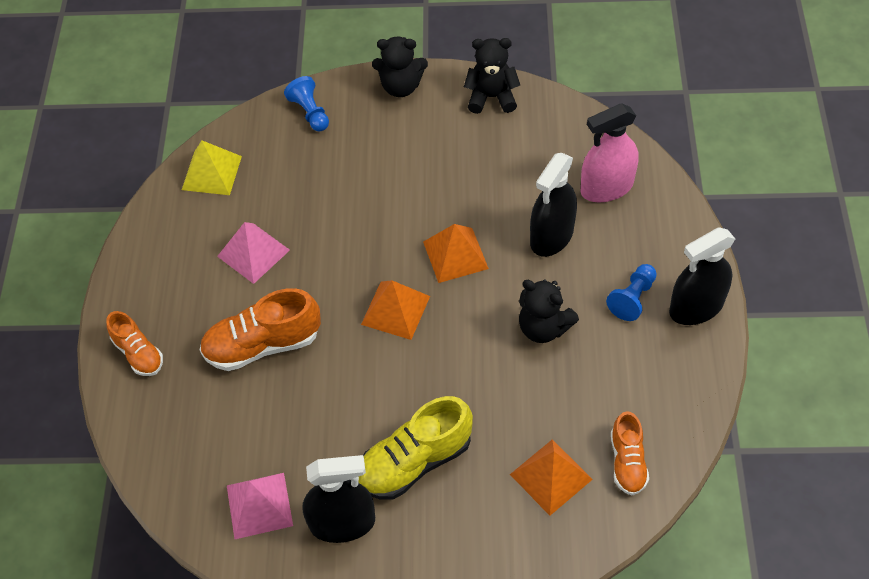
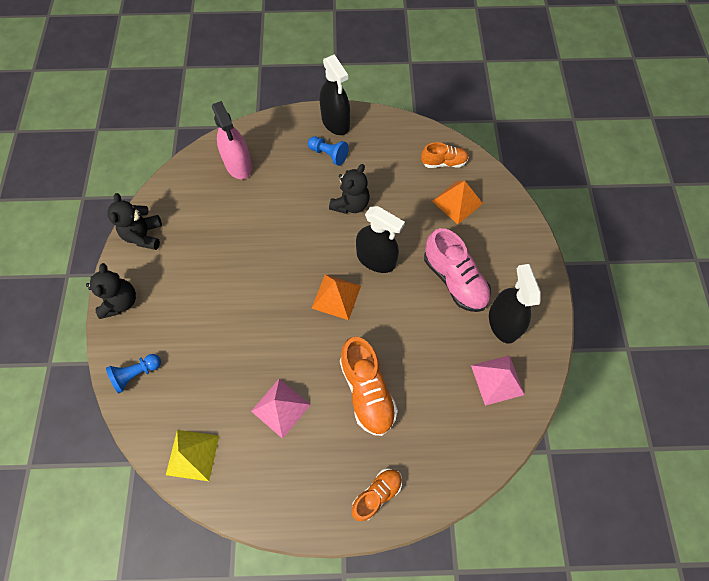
camera: 95 degrees left, 10 degrees up
(414, 462) = (454, 280): yellow shoe -> pink shoe
(455, 255) = (290, 258): orange pyramid -> none
(552, 236) = (277, 198): black spray bottle -> black spray bottle (376, 259)

